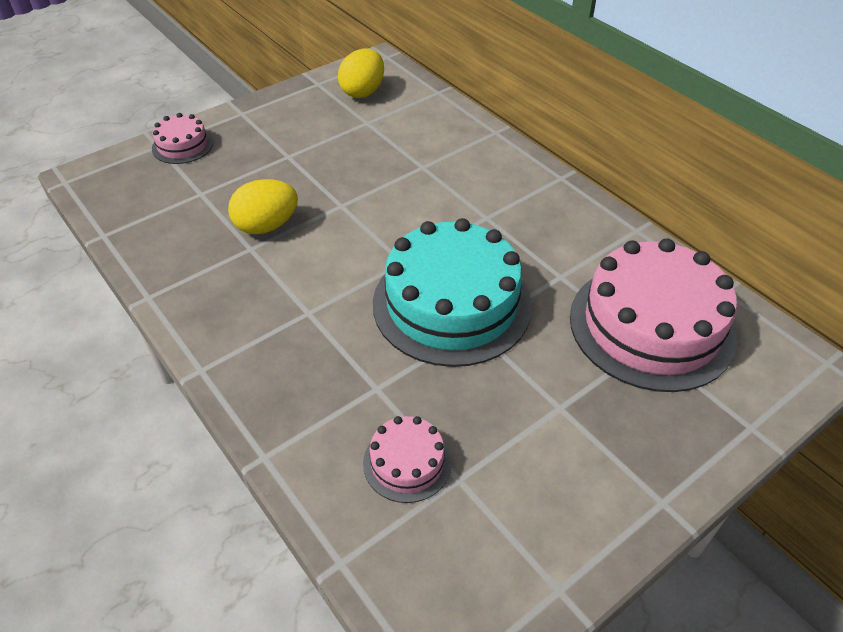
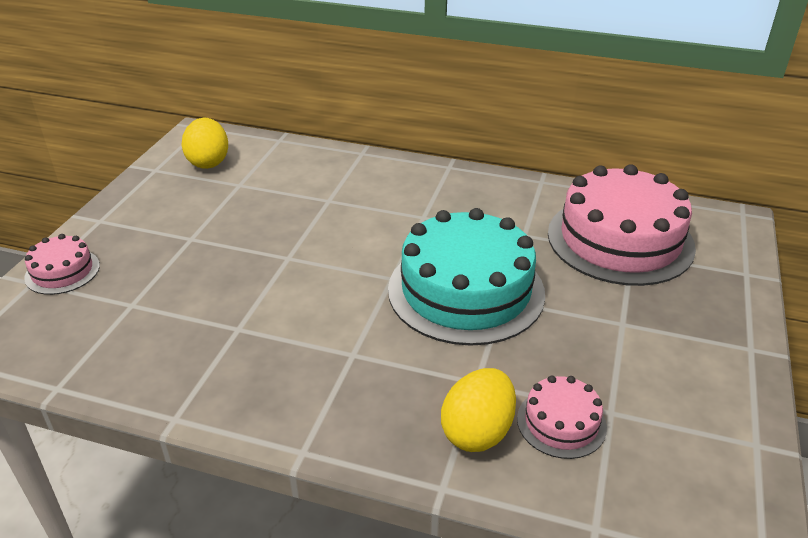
camera: 35 degrees left, 10 degrees down
(266, 226) = (234, 303): yellow egg -> yellow egg (477, 432)

